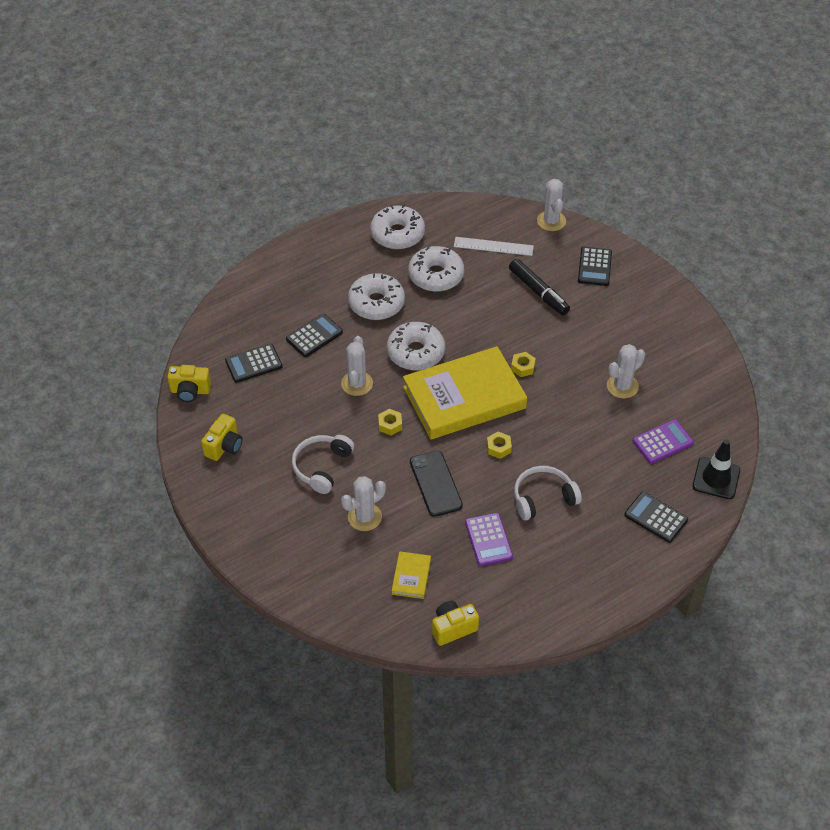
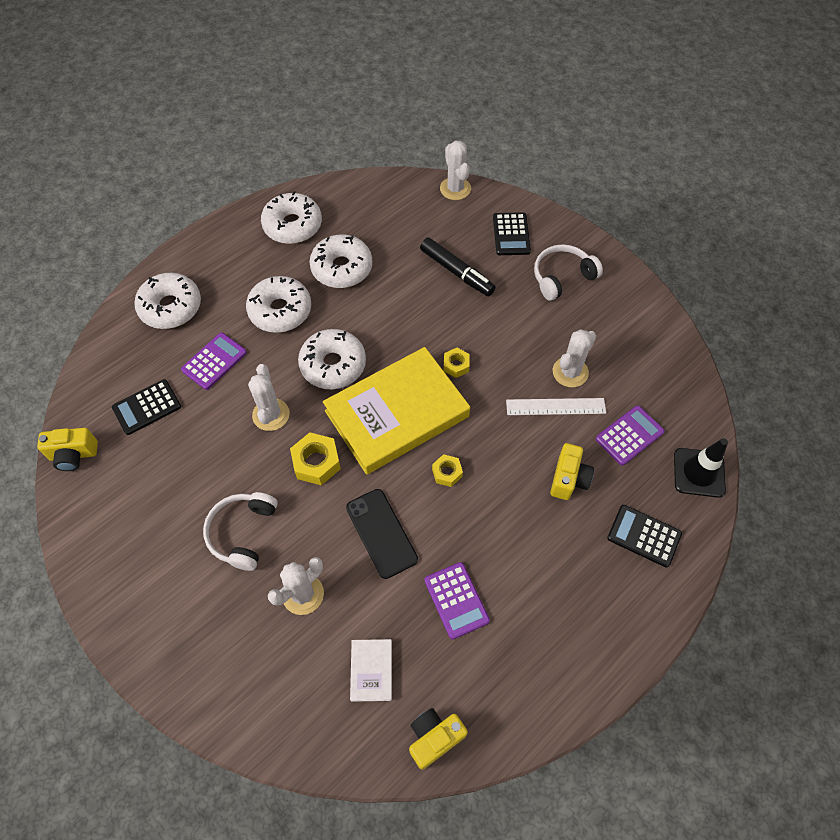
camera: 10 degrees left, 10 degrees up
(224, 446) = (121, 523): yellow camera -> yellow camera (568, 479)
(282, 288) = (171, 307): none -> white donut
(314, 336) = (214, 361): black calculator -> purple calculator
(390, 425) = (316, 462): yellow nut -> yellow nut, size x1.63
(411, 577) = (371, 670): yellow book -> white book
(493, 246) = (399, 225): white ruler -> white ruler (555, 406)
(543, 498) = (510, 531): white headphones -> white headphones (562, 277)

